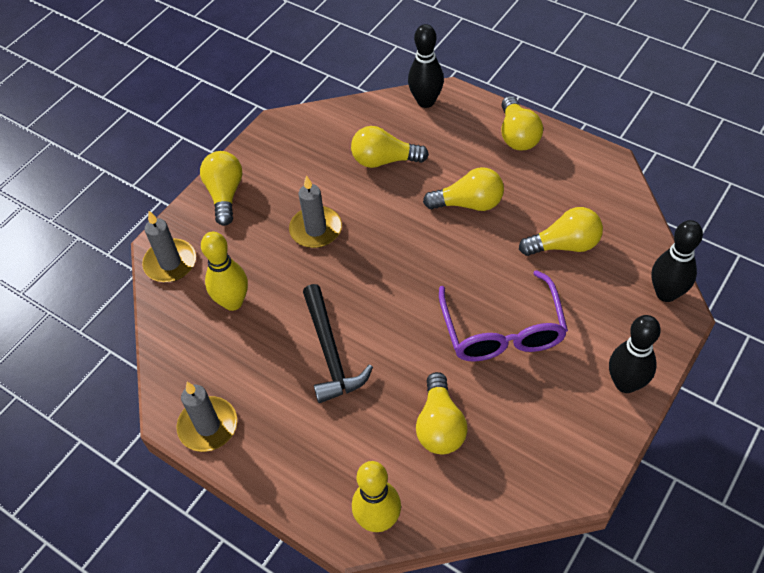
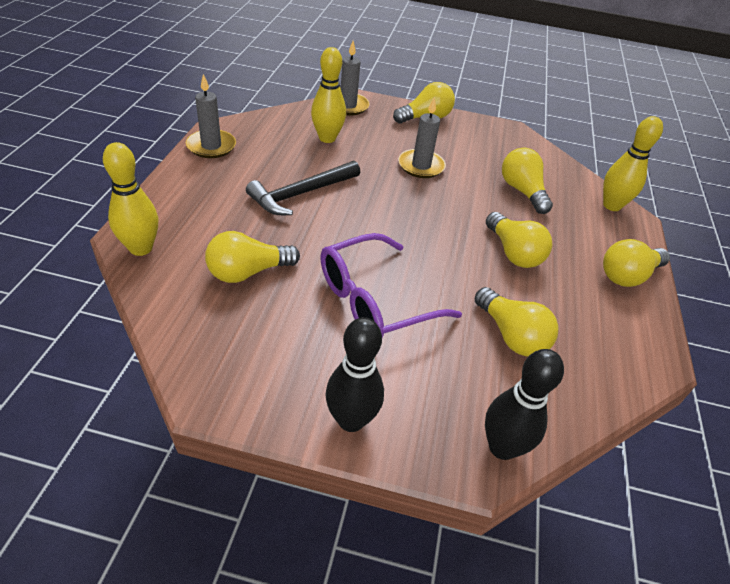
camera: 60 degrees right, 10 degrees down
(426, 101) = (611, 205): black bowling pin -> yellow bowling pin

